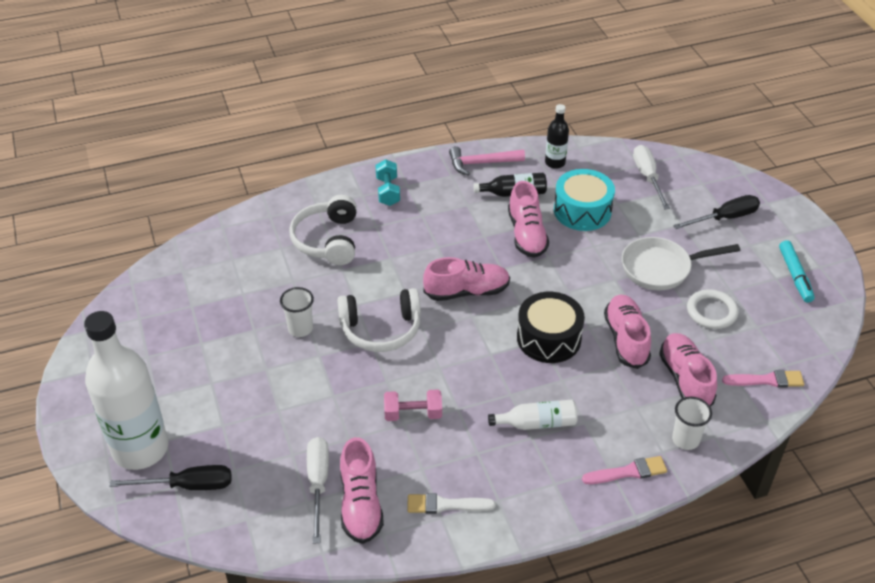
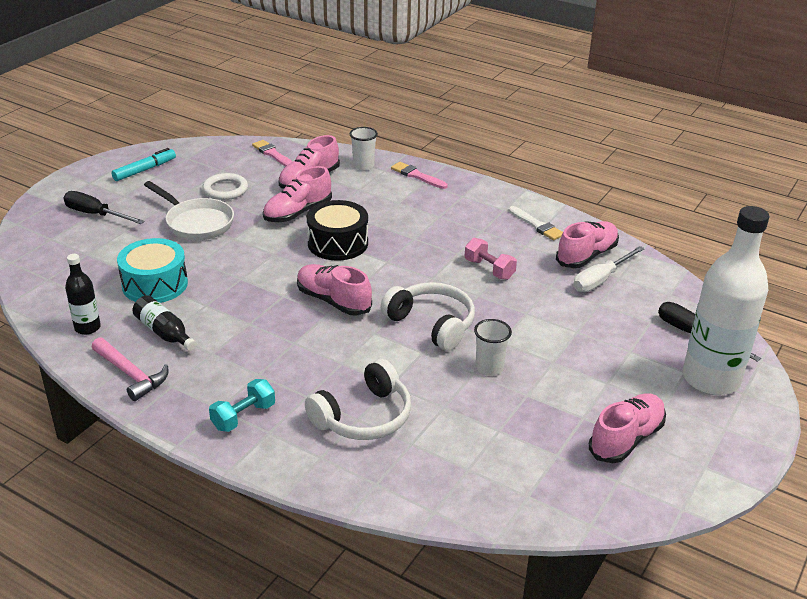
camera: 130 degrees left, 10 degrees down
(527, 234) = (222, 300): pink shoe -> pink shoe (626, 439)
(537, 423) = (424, 218): white bottle -> none
(648, 177) = (66, 268): white screwdriver -> none

